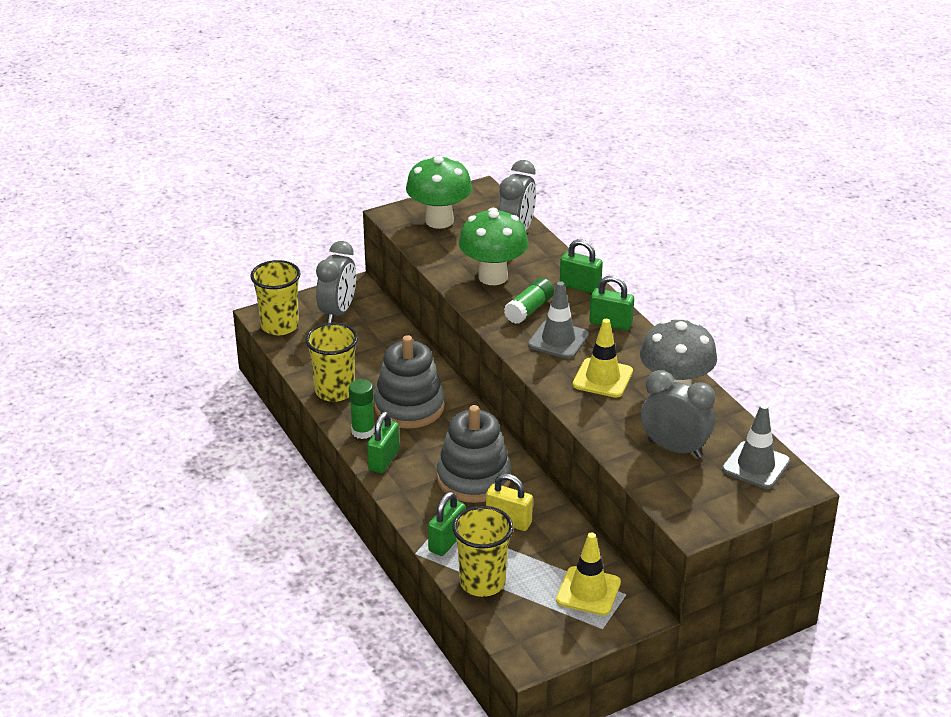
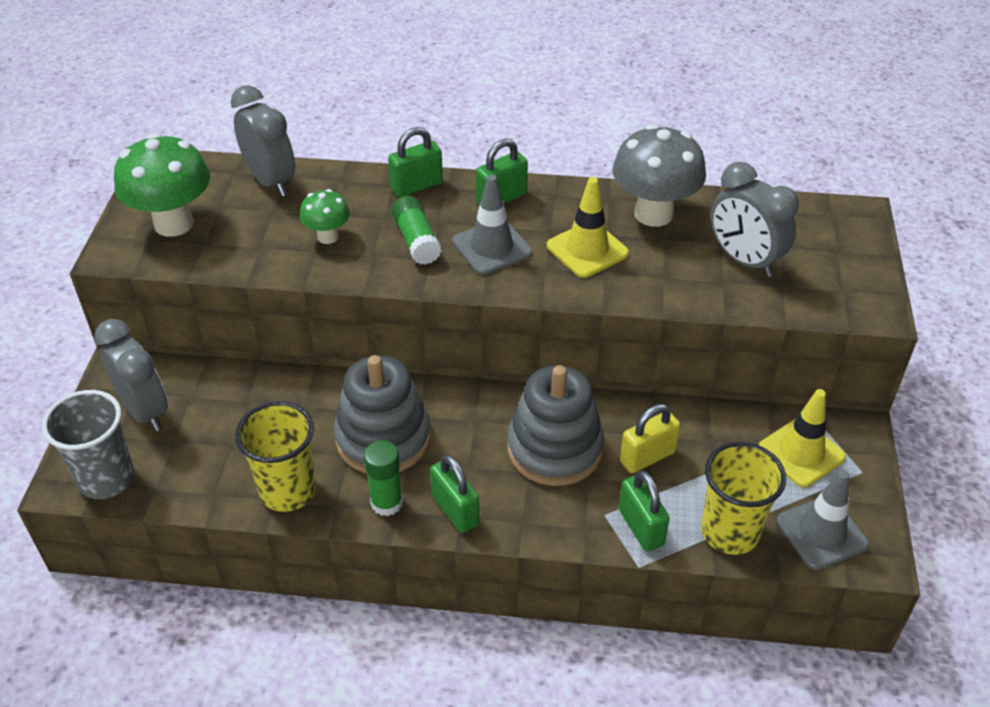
camera: 55 degrees left, 10 degrees up
(280, 326) = (106, 478): yellow cup -> grey cup
(493, 277) = (327, 237): green mushroom -> green mushroom, size x0.54
(674, 449) = (744, 260): grey clock -> grey clock turned 105 degrees counterclockwise
(756, 466) = (811, 223): grey traffic cone -> grey traffic cone (821, 533)

